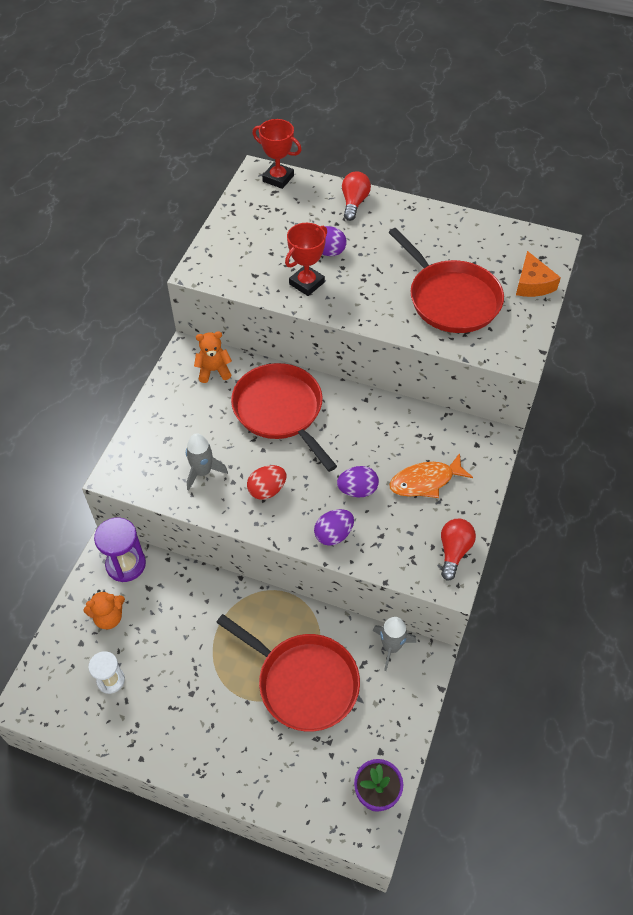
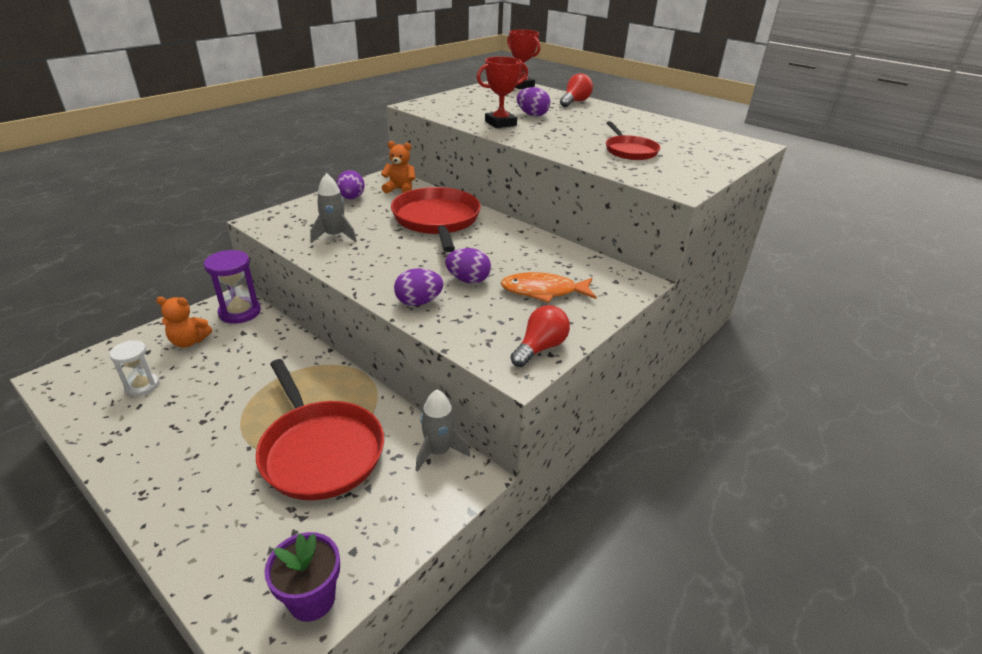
camera: 20 degrees right, 20 degrees down
(176, 404) = (351, 198): none -> purple egg
(267, 490) = (381, 259): red egg -> none
(451, 299) = (629, 151): red pan -> red pan, size x0.57
(533, 284) = (720, 158): orange cheese -> none

